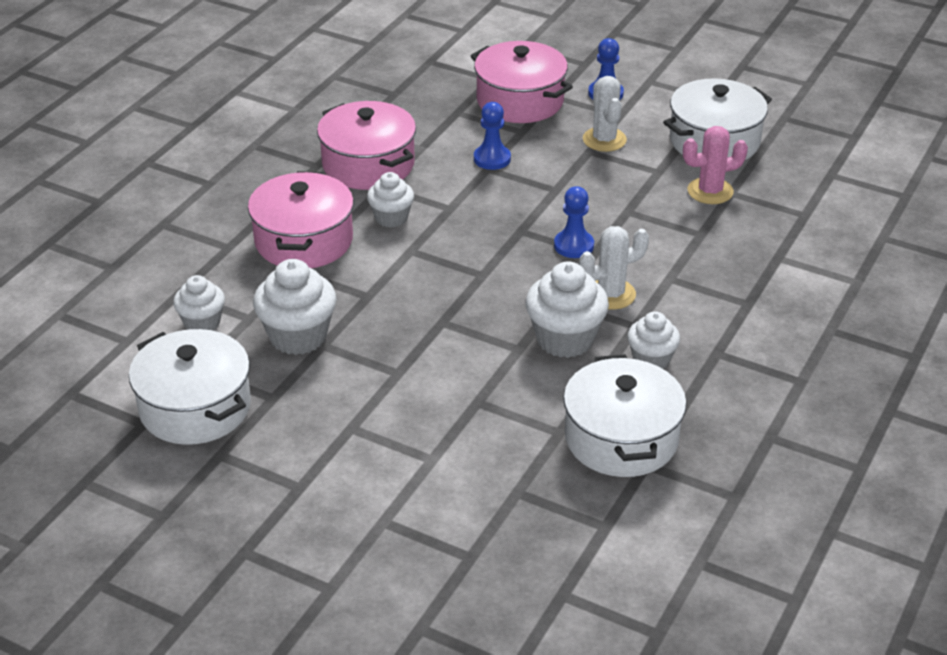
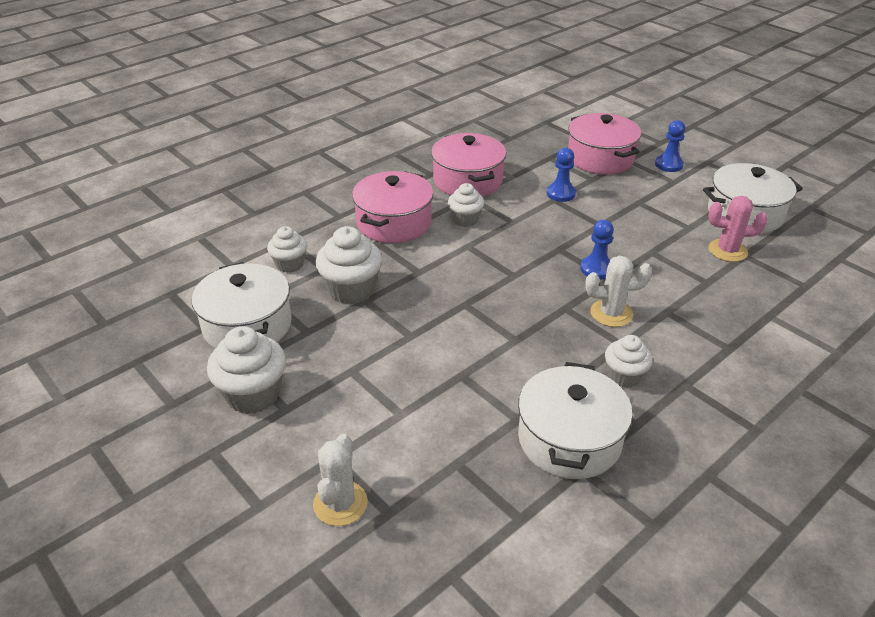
camera: 20 degrees right, 0 degrees up
(565, 339) = (557, 341): white cupcake -> white cupcake (253, 394)
(604, 140) = (654, 196): white cactus -> white cactus (340, 503)

